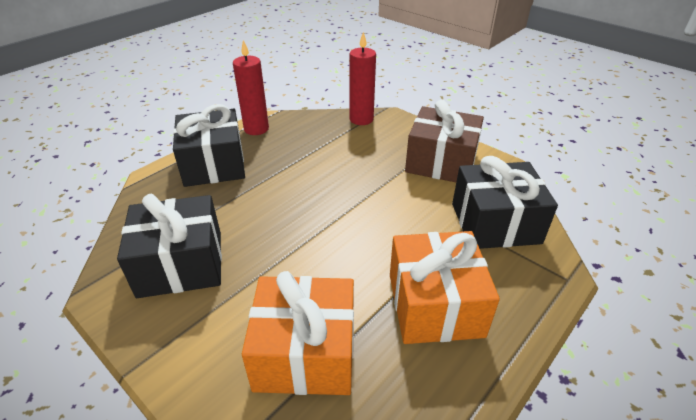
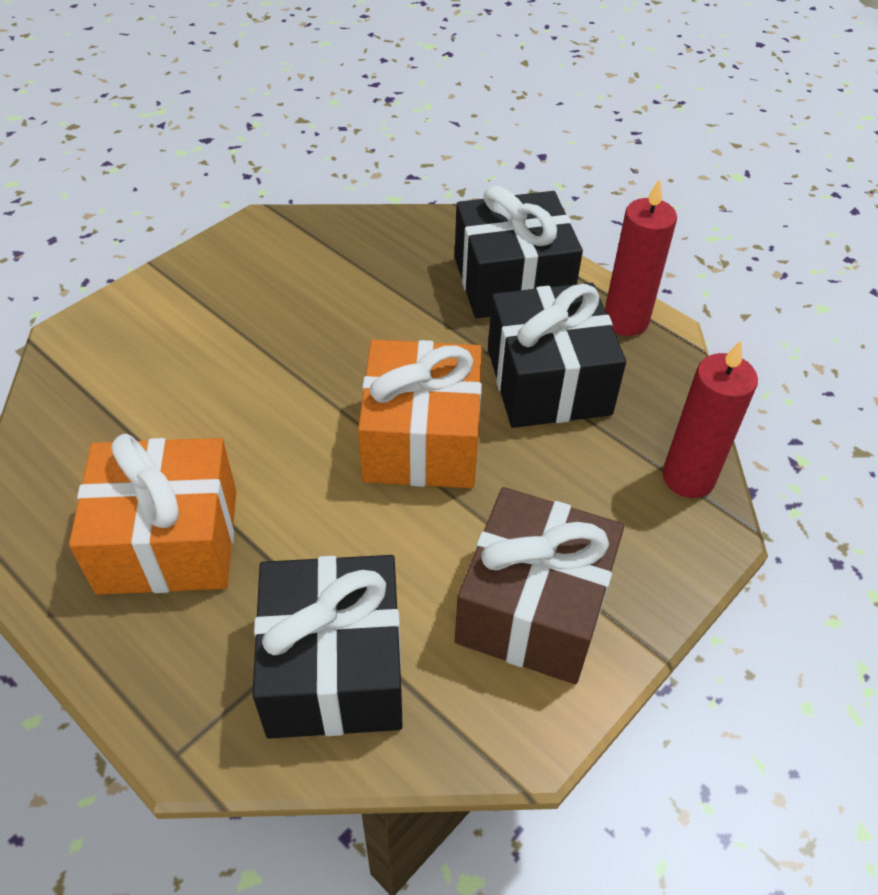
camera: 90 degrees right, 10 degrees up
(181, 264) = (296, 277): black gift -> black gift (548, 381)
(305, 353) = (131, 398): orange gift -> orange gift (421, 439)

